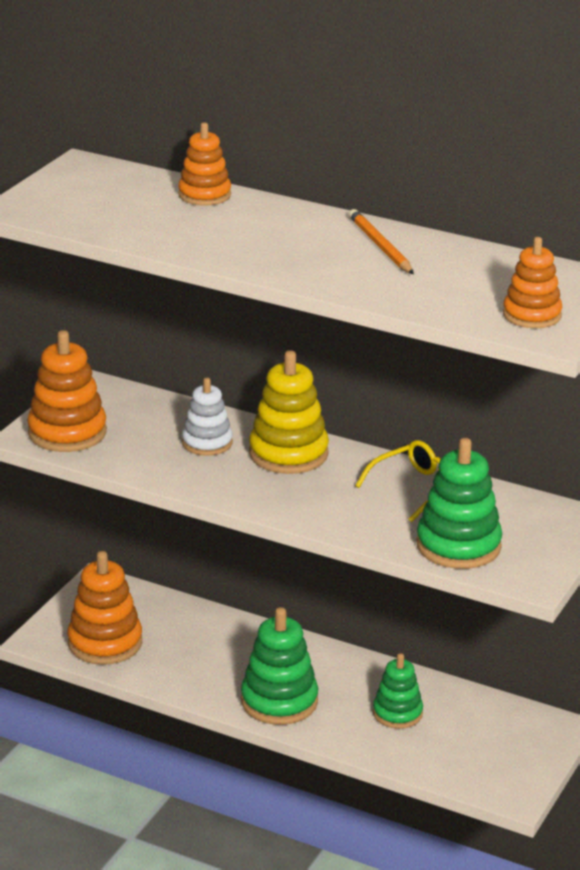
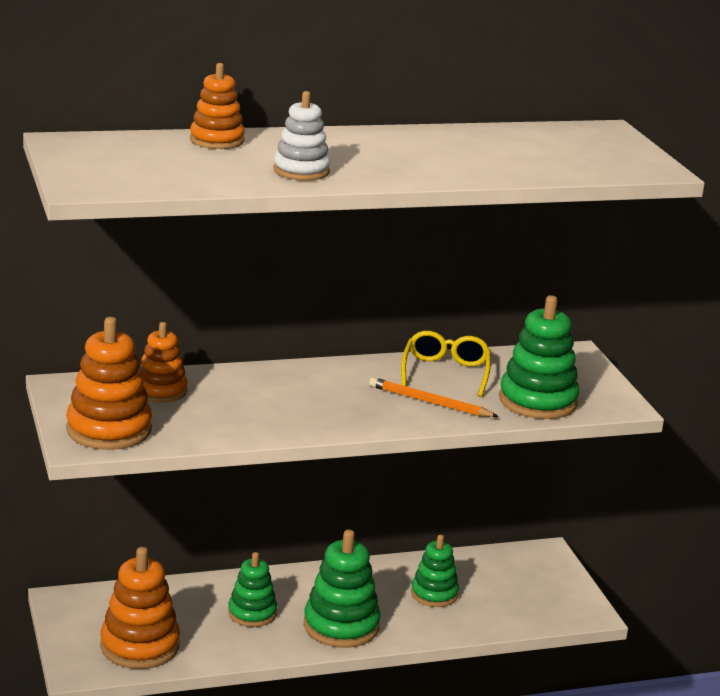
camera: 45 degrees left, 5 degrees down
(207, 443) = (237, 396): white stacking toy -> white stacking toy (301, 171)
(223, 658) = (252, 613): none -> green stacking toy
(288, 454) = (312, 382): yellow stacking toy -> none
(380, 246) = (423, 143): orange pencil -> orange pencil (430, 402)
(532, 315) = (616, 160): orange stacking toy -> orange stacking toy (161, 391)

